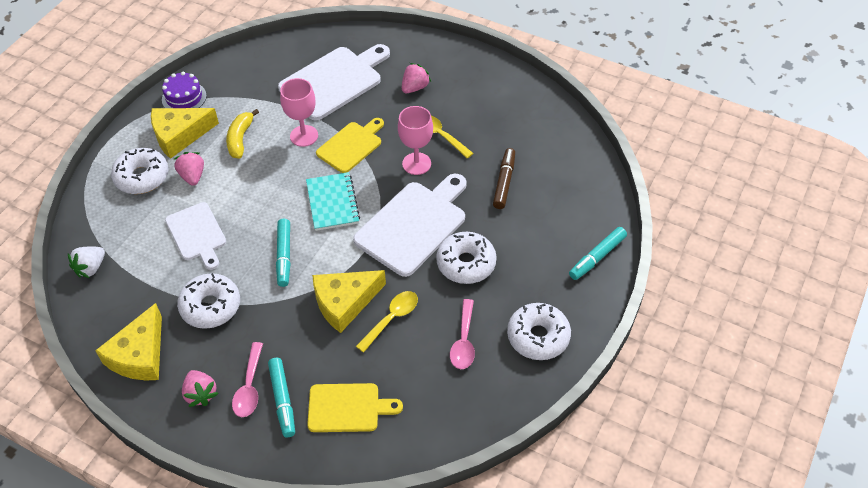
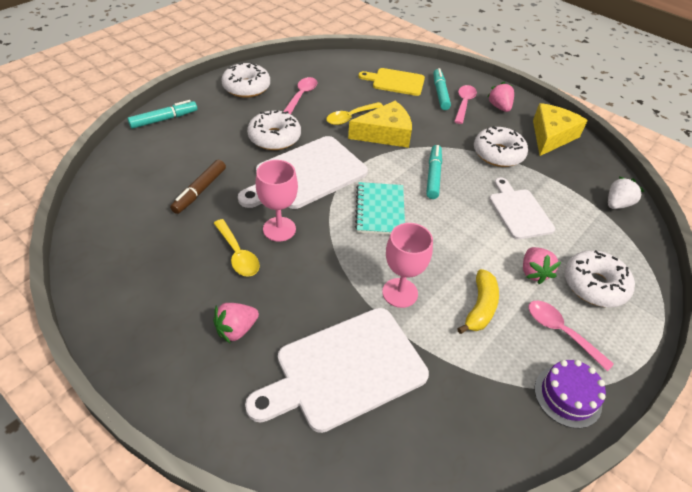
camera: 170 degrees left, 5 degrees down
(179, 135) = (561, 332): yellow cheese -> pink spoon
(351, 146) = (345, 266): yellow cutting board -> none

